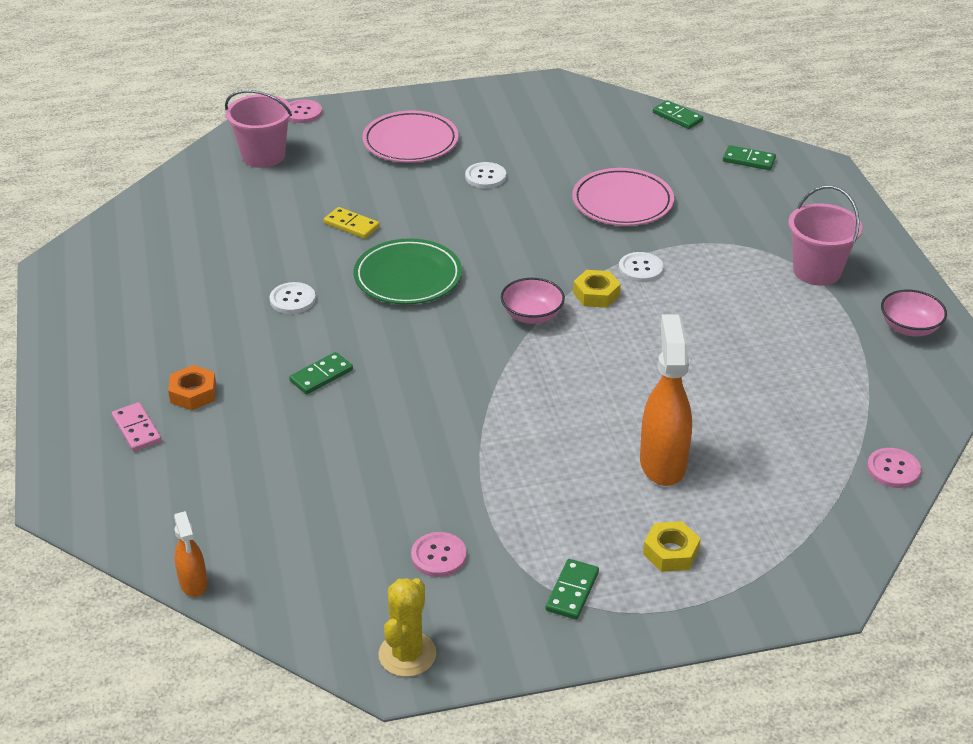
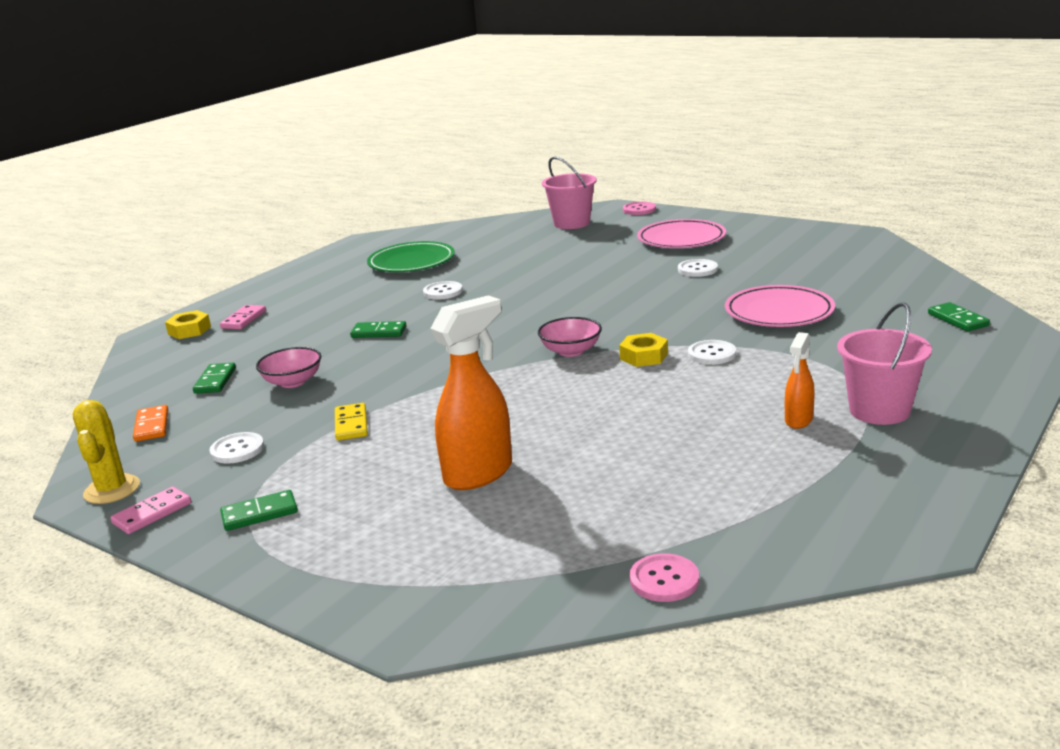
camera: 50 degrees right, 15 degrees down
(193, 393) = (301, 315): orange nut -> none
(193, 584) = (113, 397): orange spray bottle -> orange spray bottle (798, 420)
(306, 584) = (152, 426): none -> orange domino
(351, 225) = (554, 268): yellow domino -> yellow domino (351, 424)
(407, 654) = (112, 490): yellow cactus -> yellow cactus turned 75 degrees counterclockwise
(408, 277) = (533, 303): green plate -> green plate (411, 262)
(438, 556) = (237, 450): pink button -> white button
(488, 647) = (152, 513): none -> pink domino
(671, 552) = (366, 530): yellow nut -> yellow nut (189, 330)
(677, 117) = (938, 277): green domino -> green domino (215, 381)
(909, 328) = (902, 486): pink bowl -> pink bowl (293, 382)

